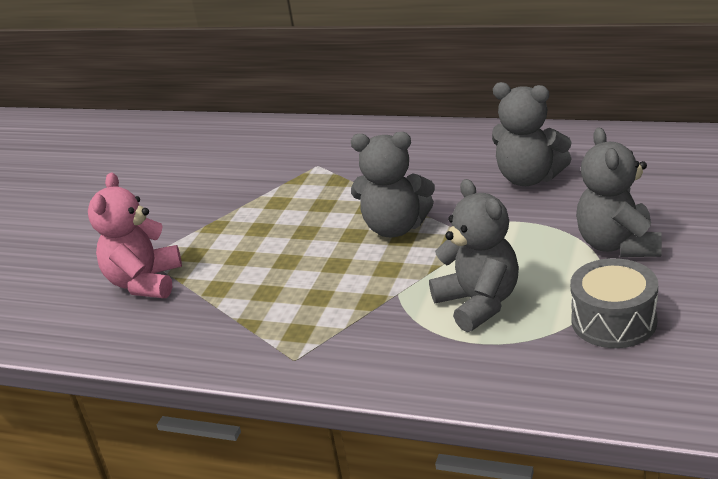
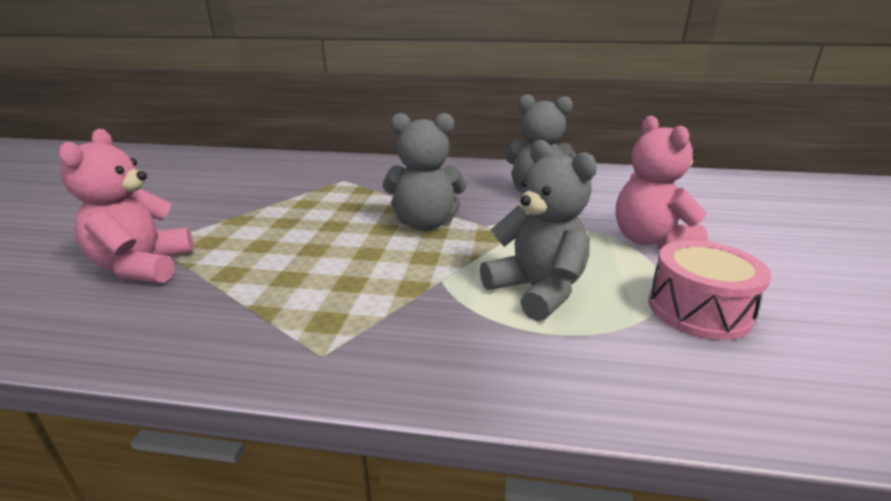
camera: 15 degrees left, 5 degrees down
(614, 321) = (698, 309): grey drum -> pink drum
(618, 245) = (650, 241): grey teddy bear -> pink teddy bear

